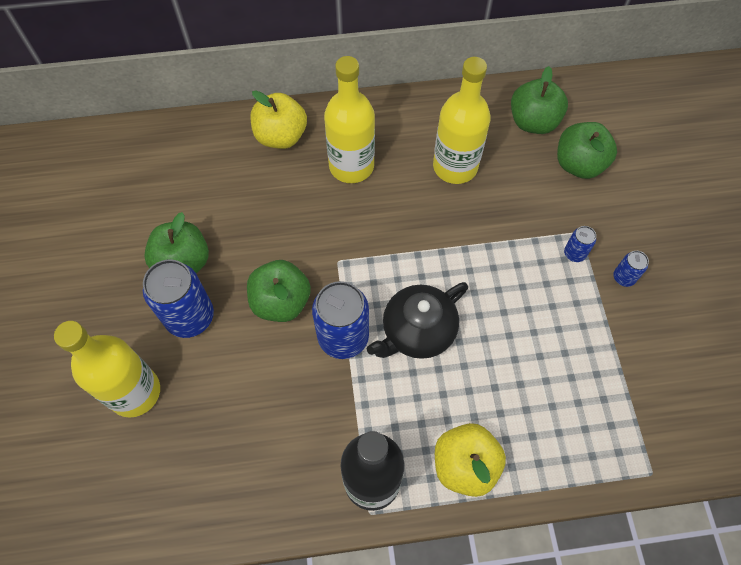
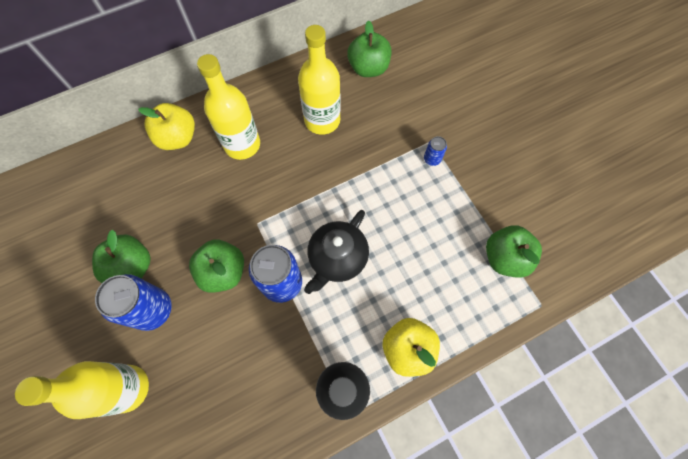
camera: 20 degrees left, 5 degrees up
(579, 164) = (412, 90): green apple -> green apple (504, 258)
(623, 277) = (472, 166): blue can -> none

